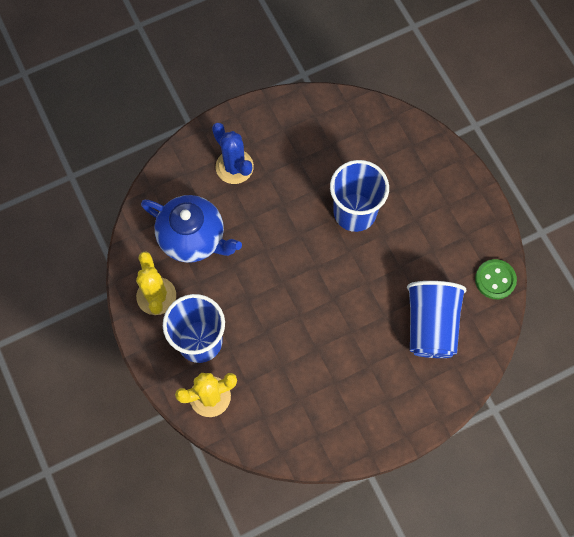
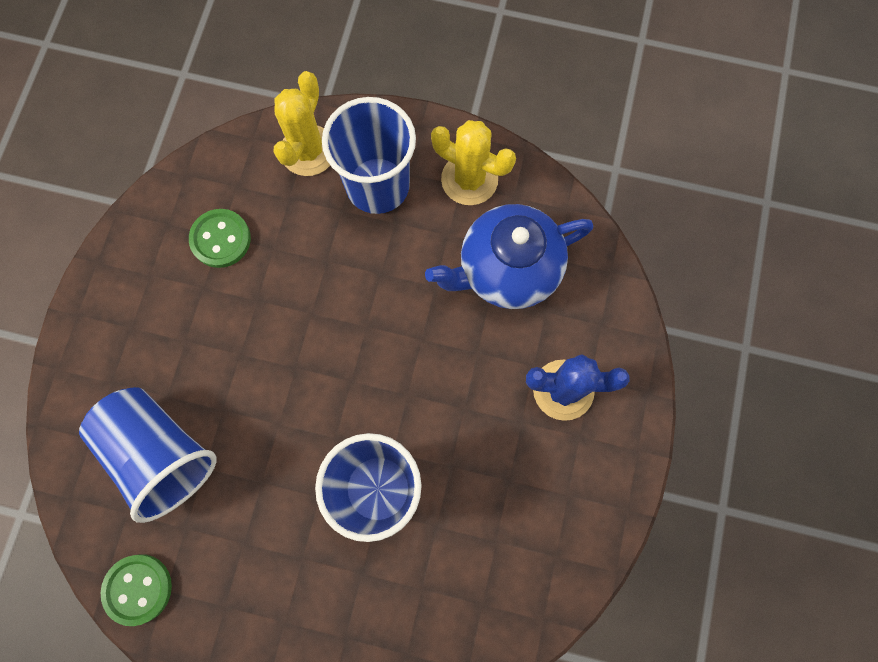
camera: 130 degrees right, 5 degrees up
(301, 397) = (221, 239): none -> green button

